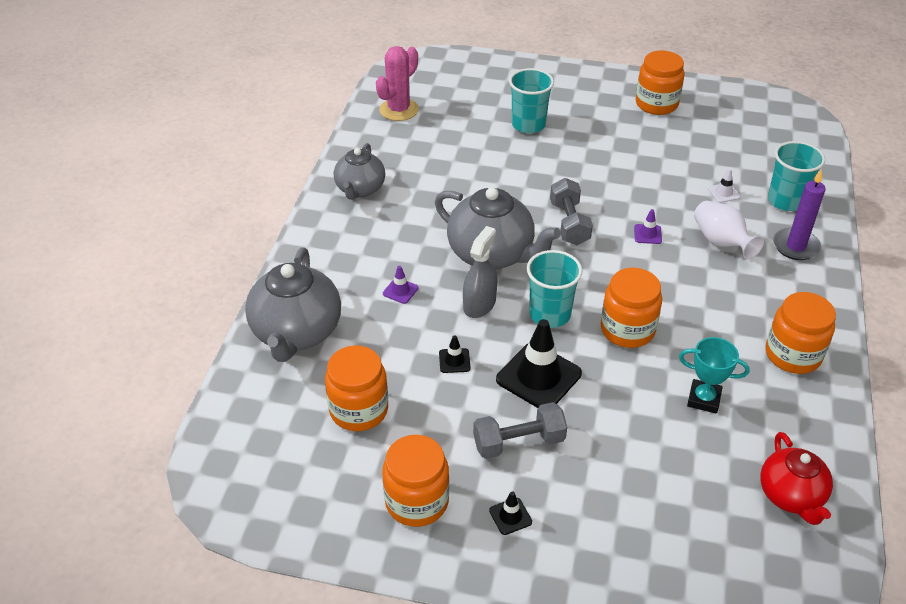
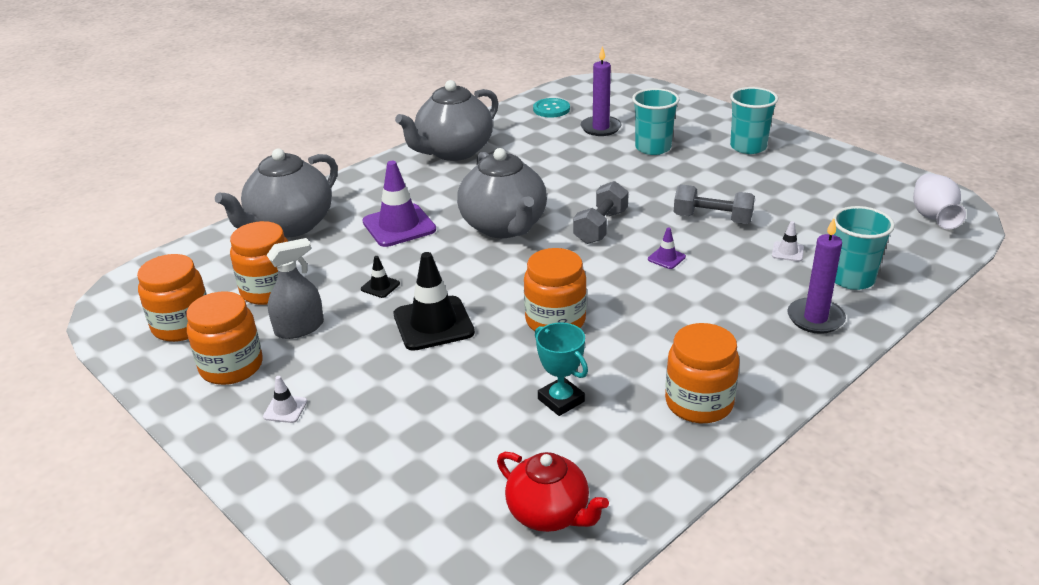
camera: 35 degrees right, 10 degrees down
(360, 189) = (453, 151): grey teapot -> grey teapot, size x1.57
(399, 110) = (551, 109): pink cactus -> turquoise button
(400, 291) = (399, 226): purple traffic cone -> purple traffic cone, size x2.18
(464, 117) = (600, 128): none -> purple candle
(479, 304) = (449, 256): grey spray bottle -> grey spray bottle (299, 328)
(510, 516) = (285, 409): black traffic cone -> white traffic cone
(518, 442) = (358, 362): grey dumbbell -> grey dumbbell (712, 219)
(550, 314) = (500, 284): turquoise cup -> turquoise cup (748, 147)
(656, 104) = (801, 165): orange jar -> orange jar (182, 325)
(721, 242) = (735, 288): white vase -> white vase (932, 217)
(791, 496) = (549, 514): red teapot -> red teapot turned 75 degrees counterclockwise

